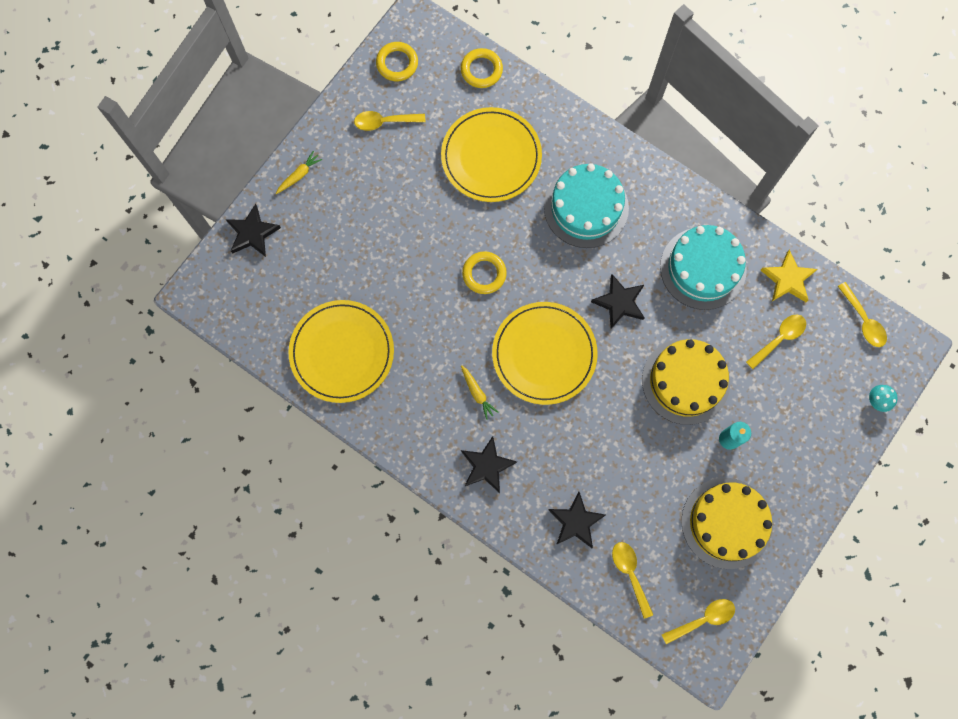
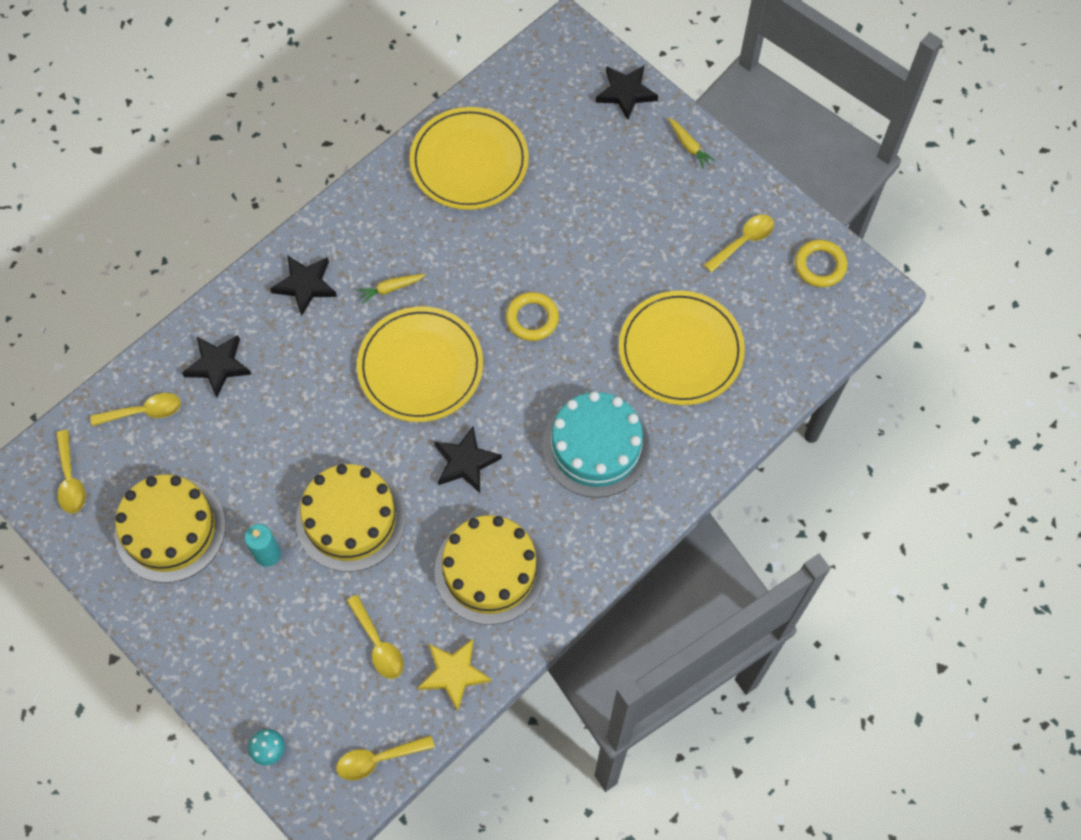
camera: 100 degrees right, 10 degrees down
(384, 122) = (743, 241): yellow spoon -> yellow spoon turned 45 degrees clockwise
(481, 70) = (799, 358): yellow ring -> none
(703, 268) = (490, 570): turquoise cake -> yellow cake

